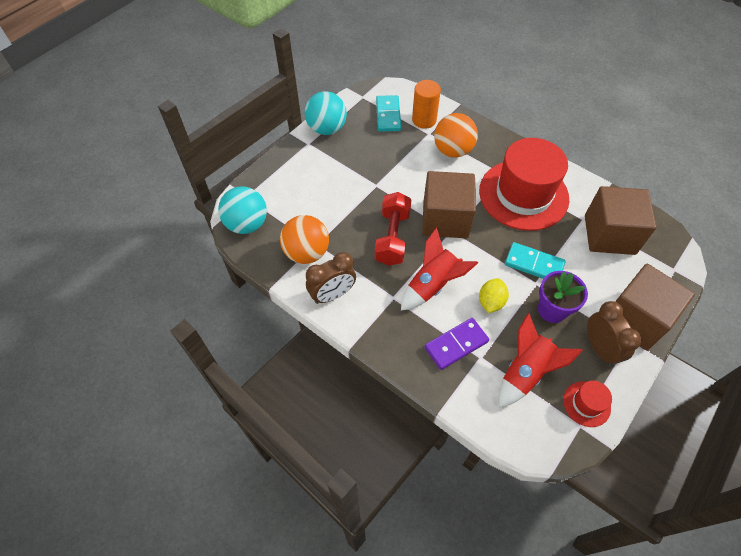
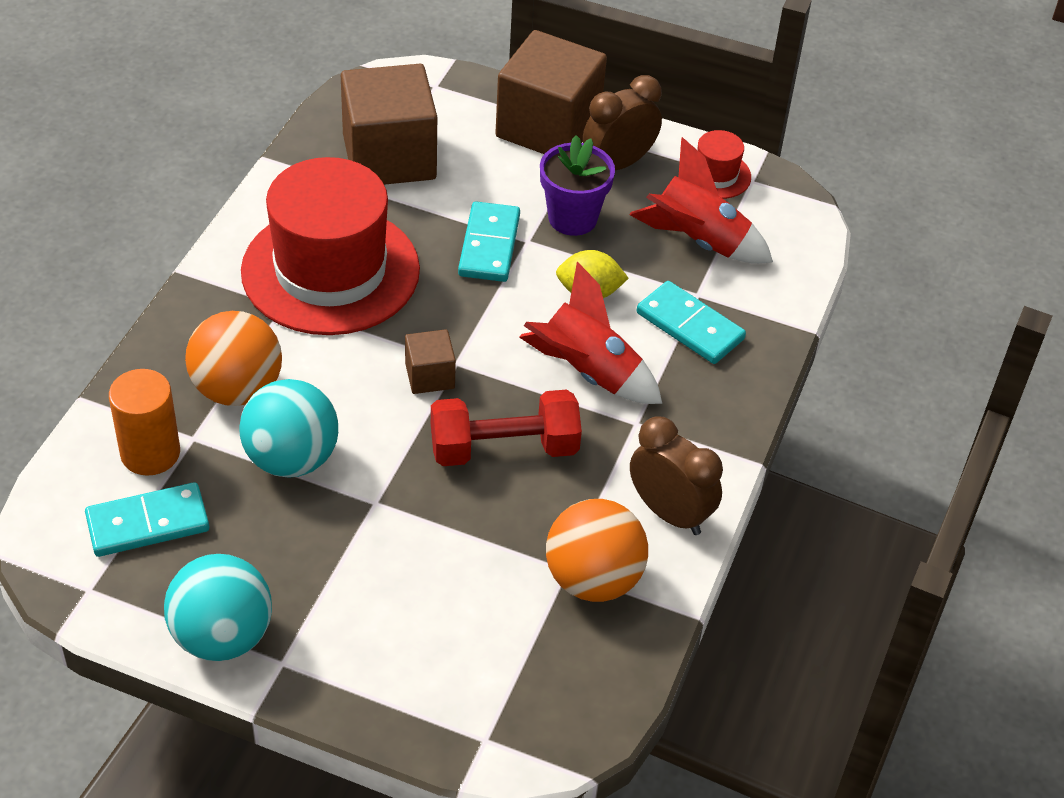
camera: 110 degrees left, 10 degrees down
(247, 224) = (562, 711): turquoise ball -> turquoise ball (291, 459)
(445, 219) = (429, 376): brown cube -> brown cube, size x0.47
(456, 345) = (690, 326): purple domino -> turquoise domino

